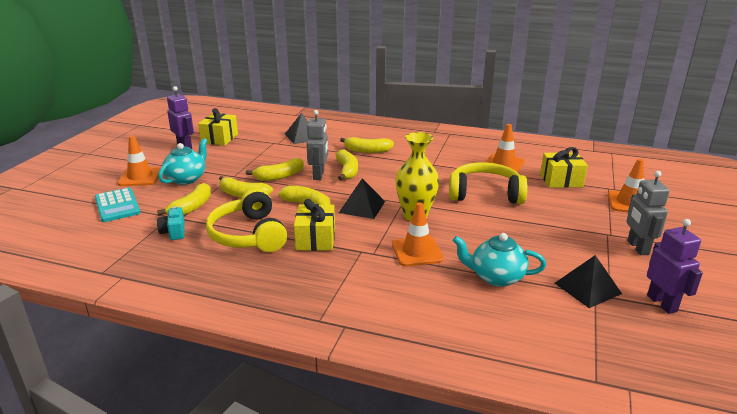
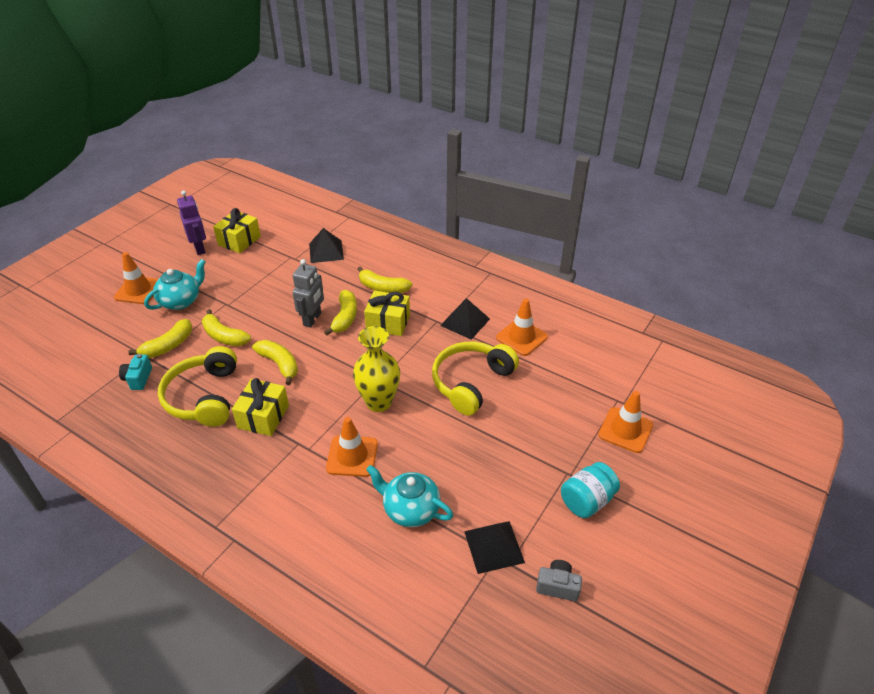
camera: 15 degrees right, 15 degrees up
(117, 205) = (102, 330): turquoise calculator -> none
(279, 176) = (272, 314): yellow banana -> none
(362, 207) = (331, 378): black pyramid -> black pyramid (465, 322)
(485, 194) = (471, 383): yellow headphones -> yellow headphones turned 75 degrees counterclockwise
(561, 180) = (570, 377): yellow gift -> yellow gift (388, 322)
(637, 247) = (587, 501): grey robot -> turquoise jar
(662, 303) = (557, 586): purple robot -> grey camera

